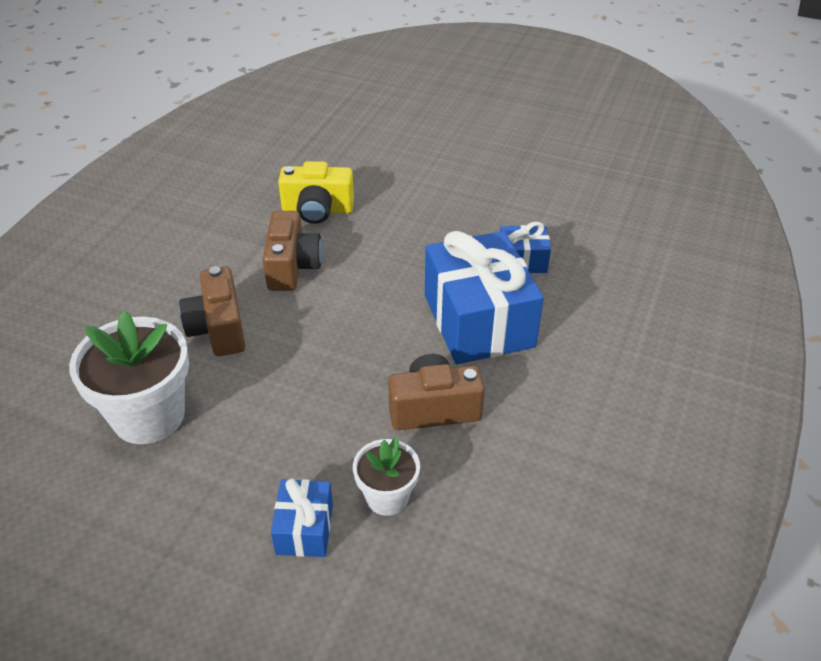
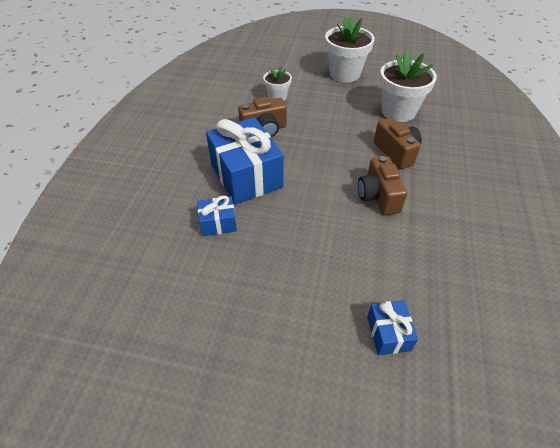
camera: 170 degrees right, 5 degrees up
(188, 562) = (344, 74): none -> white flower pot
(304, 529) = (307, 86): blue gift -> blue gift (388, 333)
(317, 210) = (388, 250): yellow camera -> none

